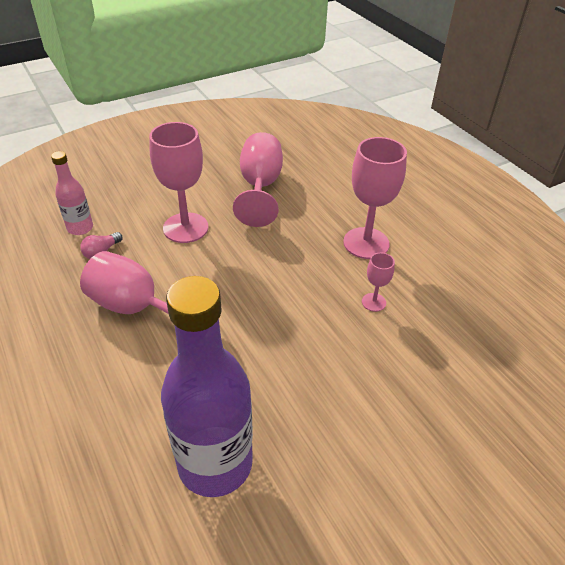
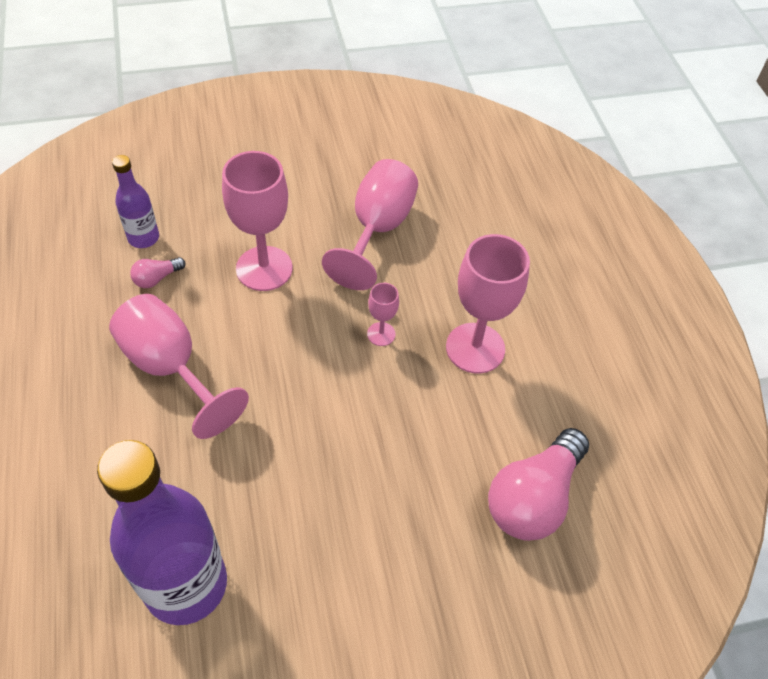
camera: 15 degrees right, 10 degrees up
(80, 228) = (143, 238): pink bottle -> purple bottle
(373, 302) = (447, 435): pink goblet -> pink goblet (381, 334)
(456, 326) = (533, 497): none -> pink light bulb

